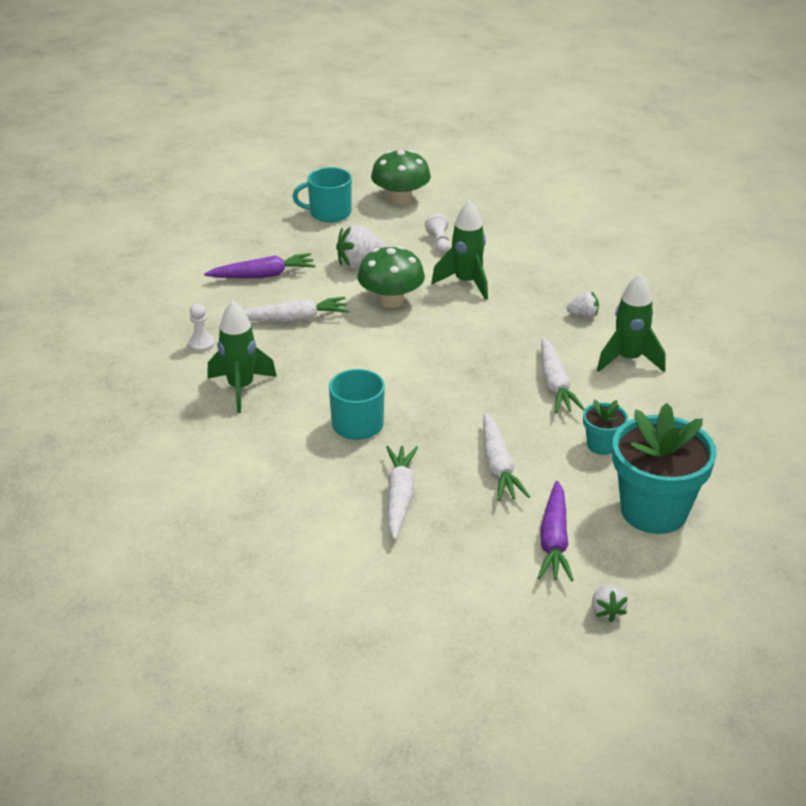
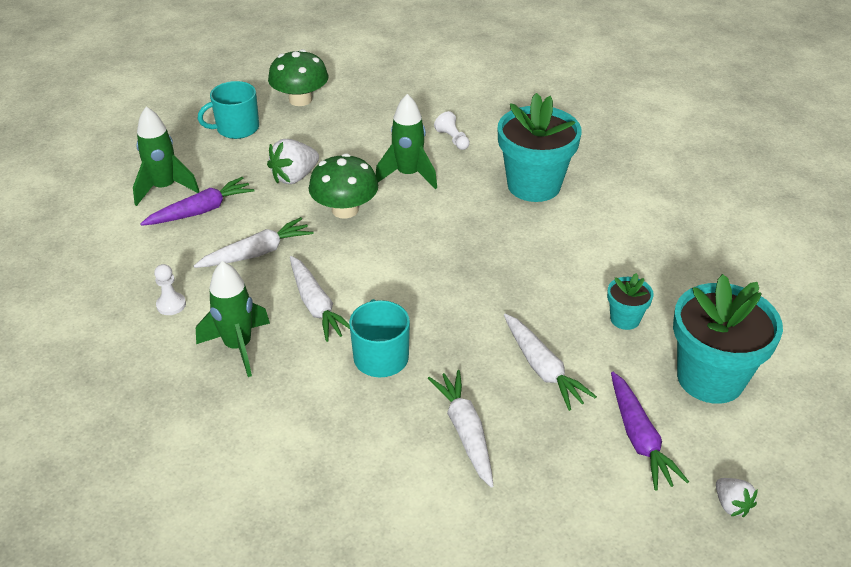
camera: 20 degrees left, 5 degrees up
(439, 242) = (360, 137): white pawn -> white pawn (452, 139)
(555, 384) = (547, 264): white carrot -> white carrot (316, 305)
(583, 315) = (534, 185): white strawberry -> turquoise flower pot
(628, 360) = (599, 222): green rocket -> green rocket (164, 188)

